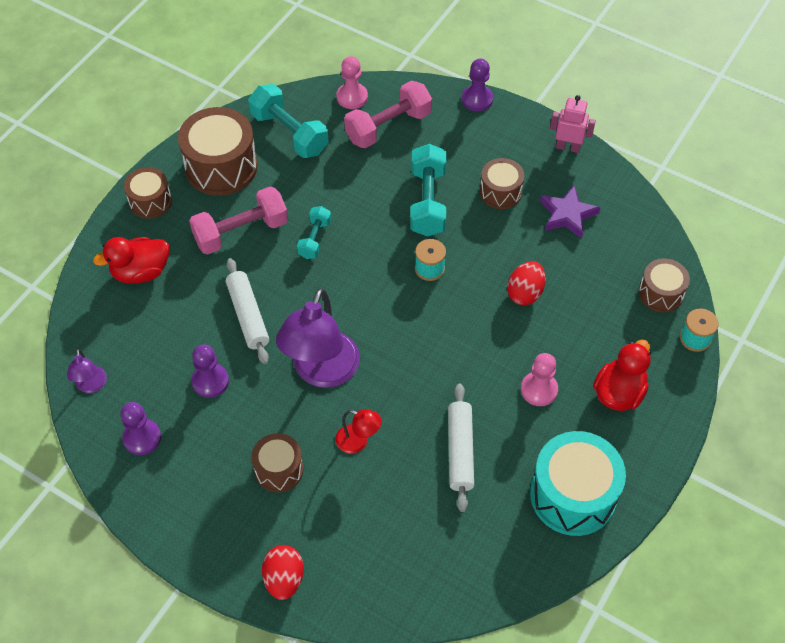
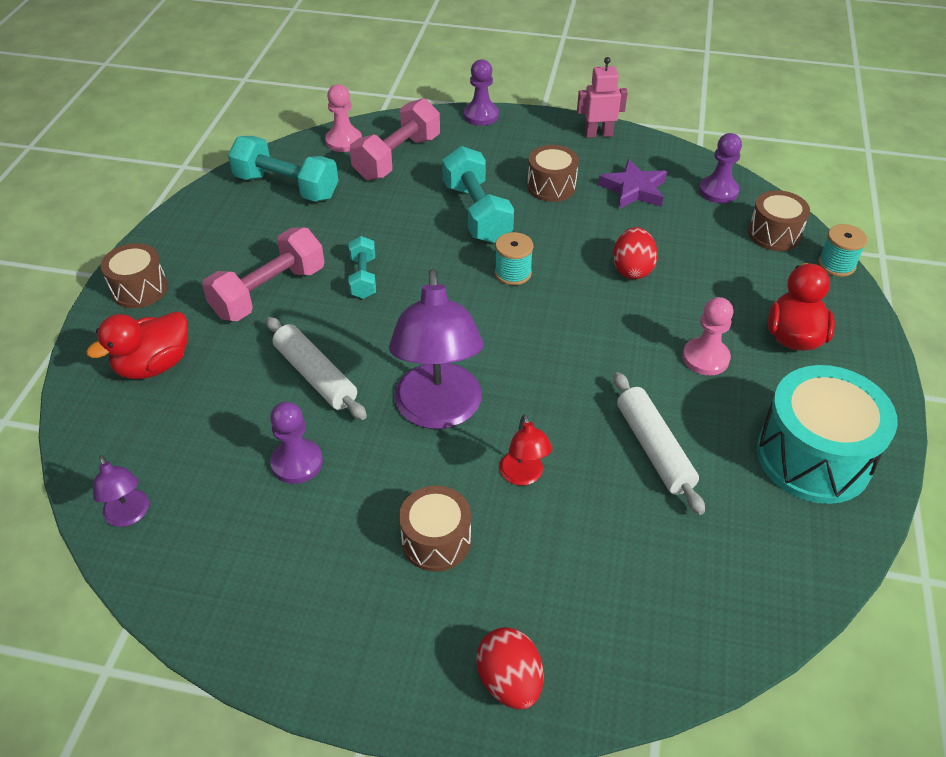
camera: 20 degrees left, 10 degrees down
(142, 438) = (227, 559): purple pawn -> purple pawn (718, 191)
(221, 167) = (217, 235): brown drum -> none
(358, 441) = (523, 476): red lamp -> red lamp turned 75 degrees clockwise

